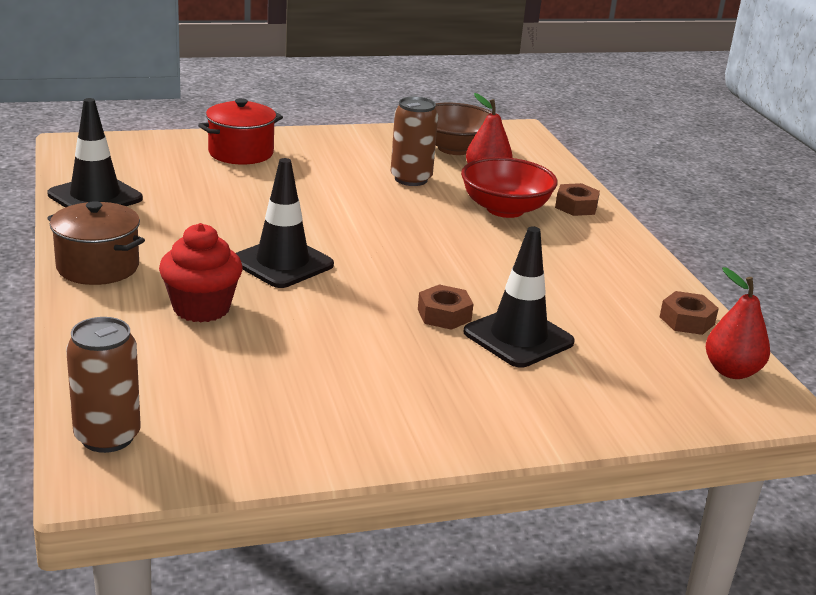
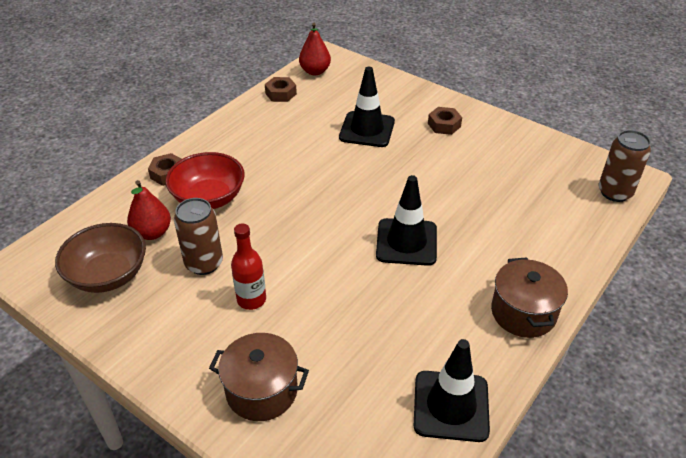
camera: 125 degrees left, 15 degrees up
(201, 308) = (494, 238): red cupcake -> none
(241, 153) = (262, 391): red pot -> brown pot
(335, 179) = (251, 300): none -> red bottle
(444, 315) = (378, 158): brown nut -> brown nut (444, 125)

